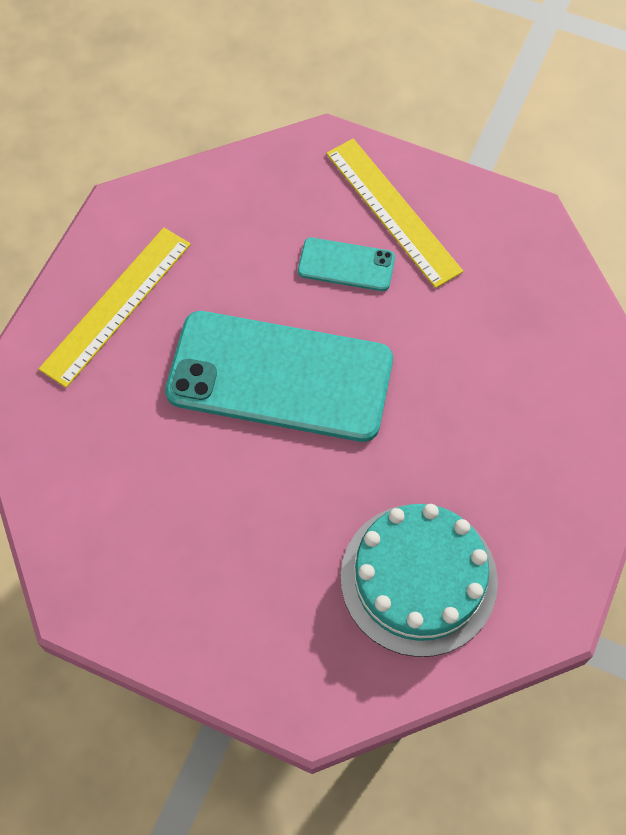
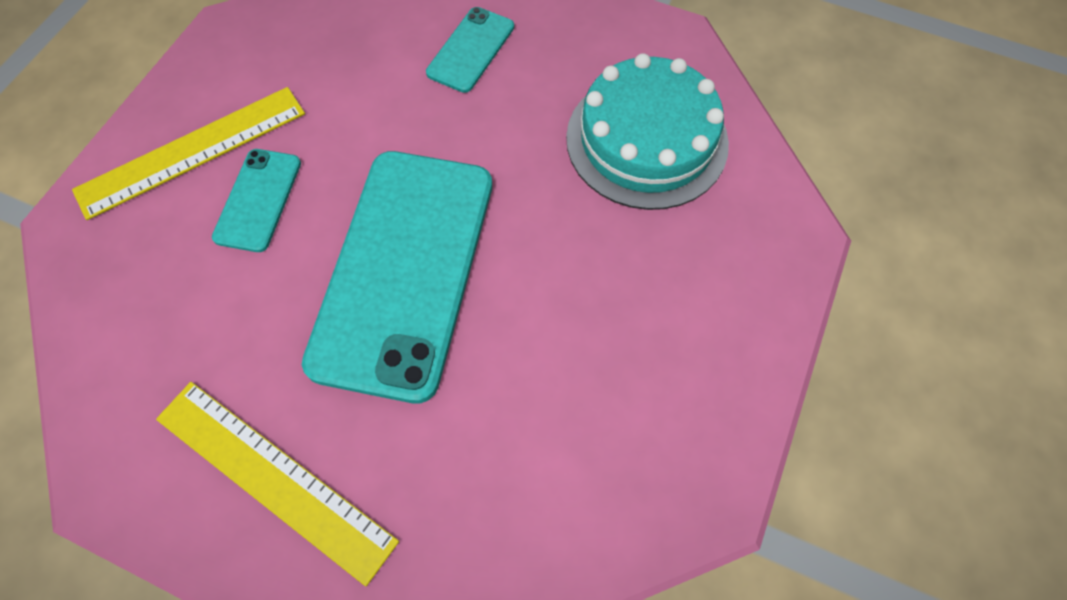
camera: 90 degrees left, 0 degrees up
(520, 419) = (471, 50): none -> turquoise phone

